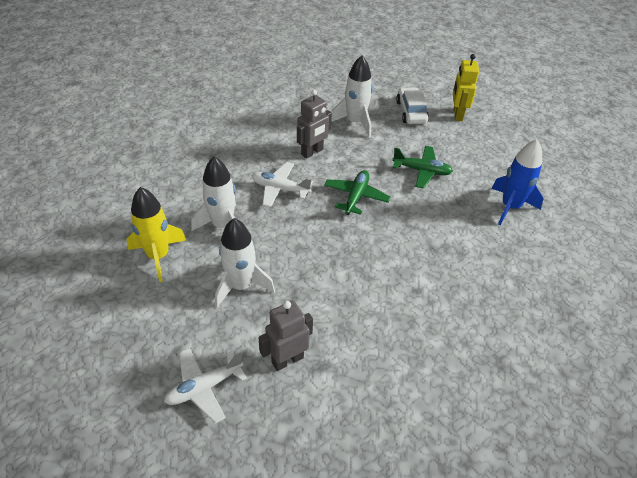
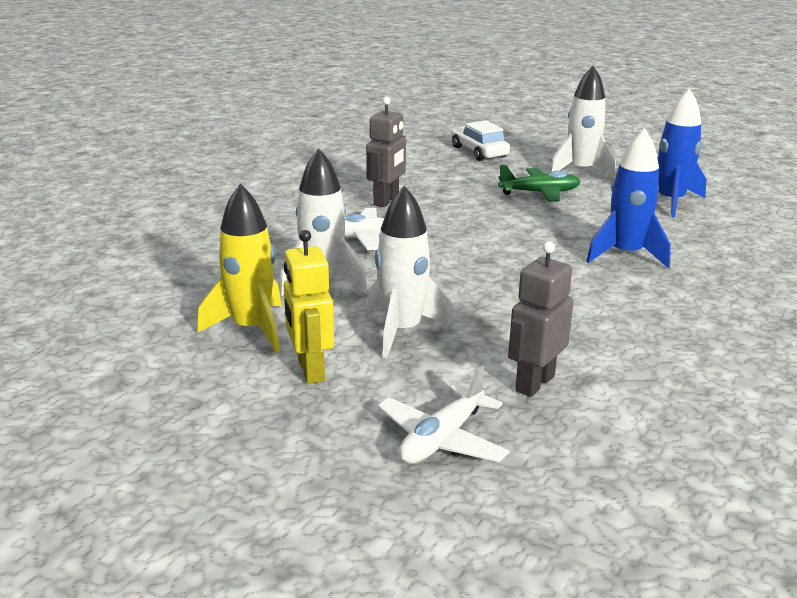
camera: 20 degrees left, 20 degrees down
(355, 122) = (418, 169): white rocket -> white rocket (581, 171)
(356, 196) = (480, 226): green plane -> none
(434, 255) = (626, 254): none -> blue rocket
(457, 114) = (536, 145): yellow robot -> yellow robot (310, 370)

